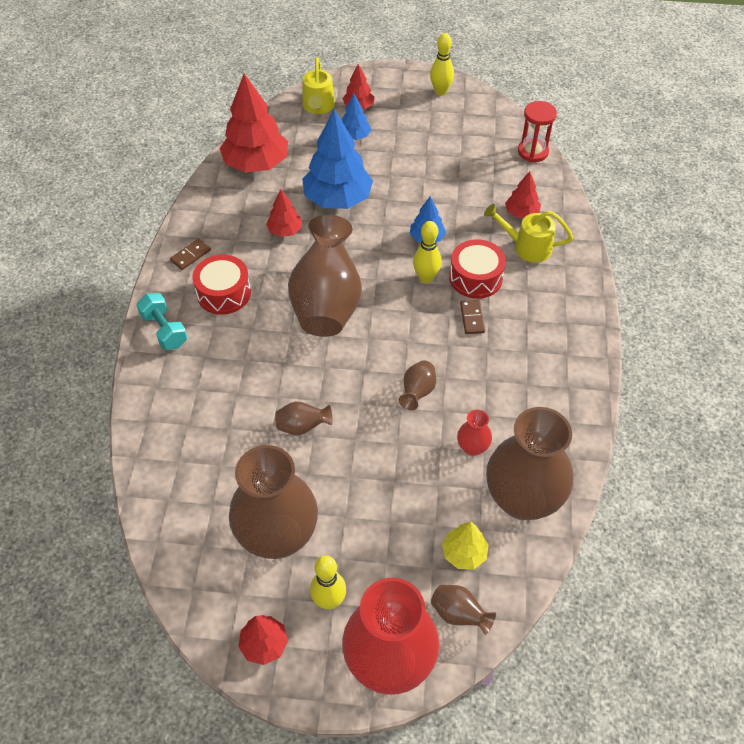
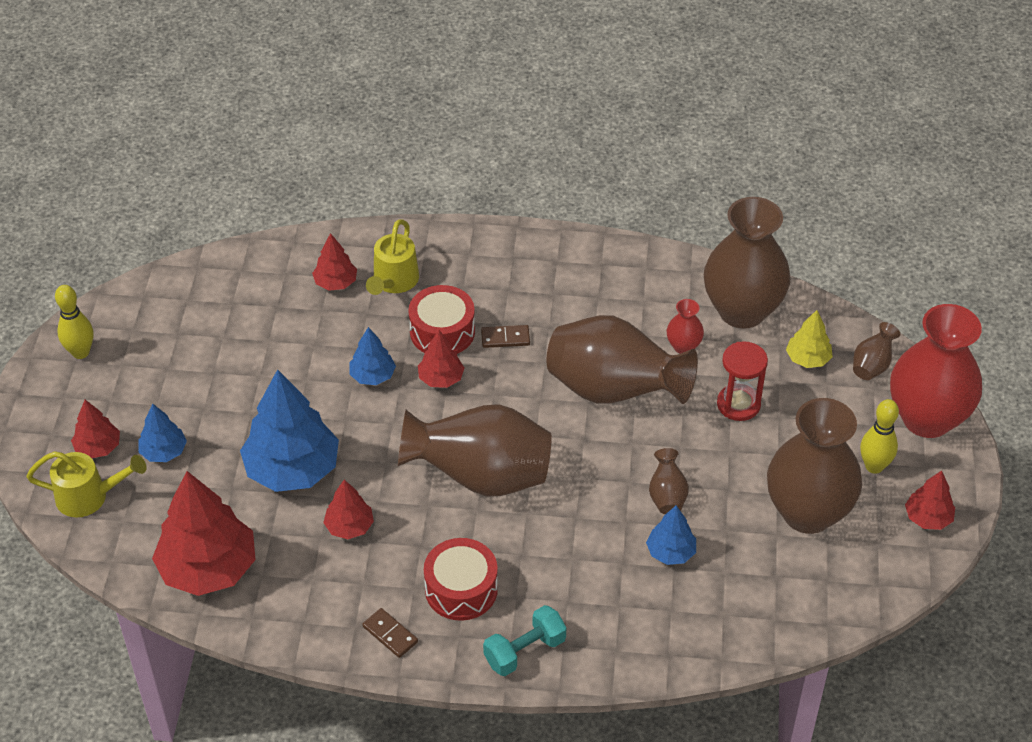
camera: 90 degrees left, 5 degrees down
(244, 427) = (671, 552): none -> blue tree
(417, 392) = (614, 391): brown vase -> brown vase, size x2.33
(426, 278) = (441, 378): yellow bowling pin -> red tree
(533, 152) = (223, 263): red hourglass -> red hourglass (738, 404)

